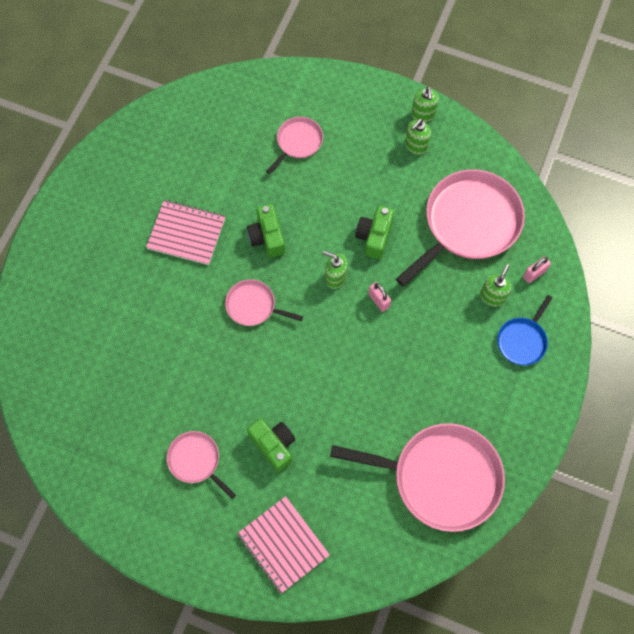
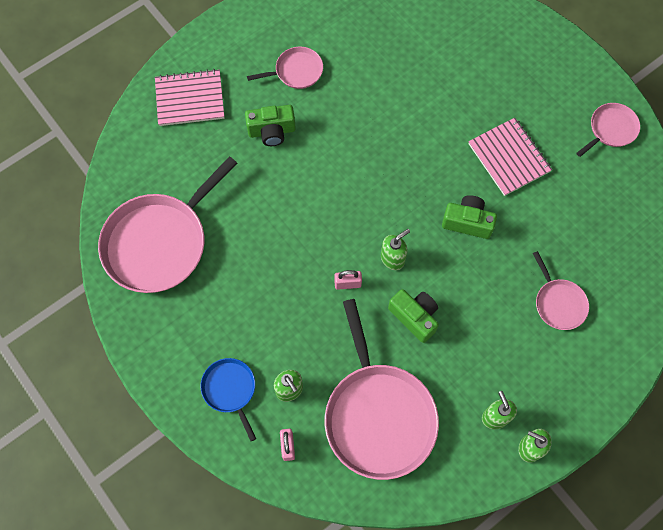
camera: 120 degrees right, 0 degrees up
(186, 233) = (509, 158): pink notebook -> pink notebook turned 75 degrees counterclockwise
(253, 306) = (405, 177): pink pan -> pink pan (611, 129)

